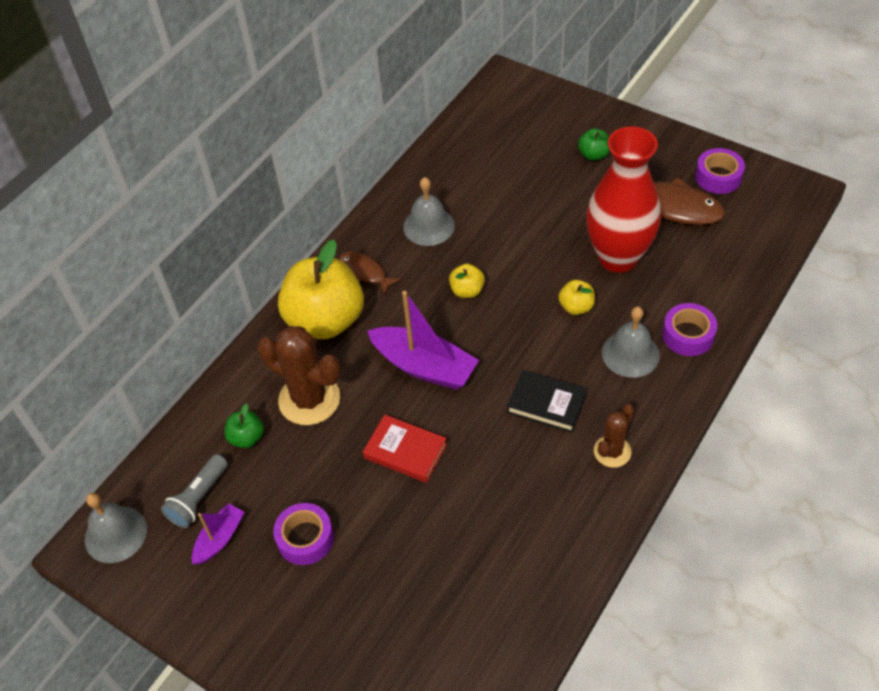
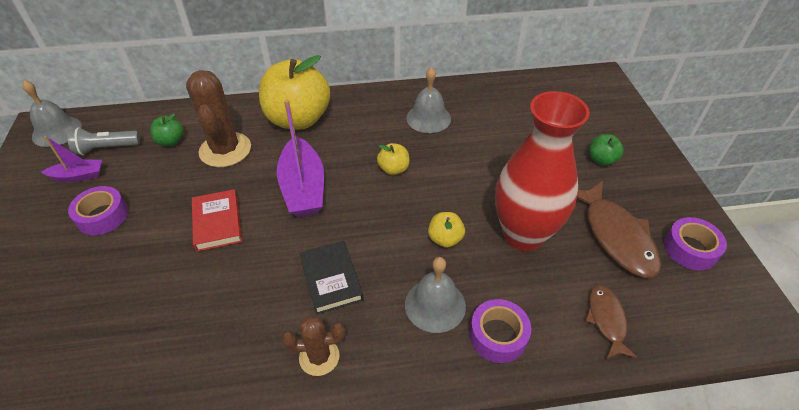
camera: 45 degrees right, 5 degrees down
(365, 273) = (356, 113): brown fish -> brown fish (606, 320)

